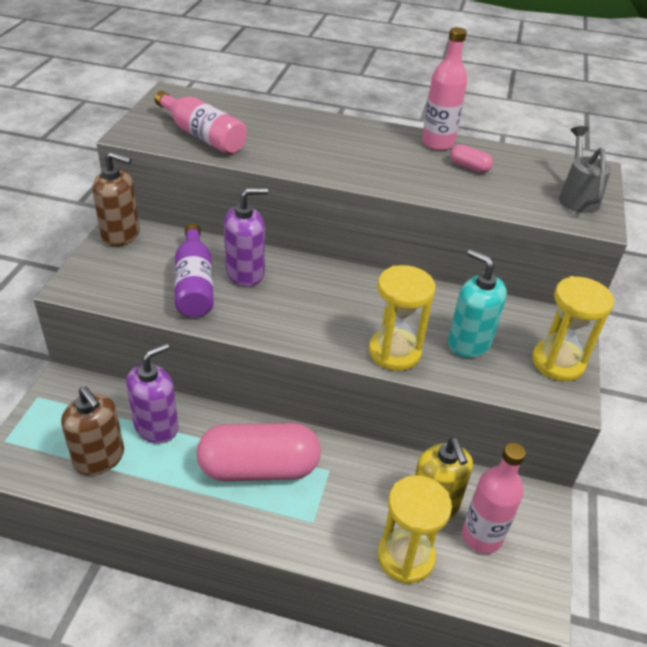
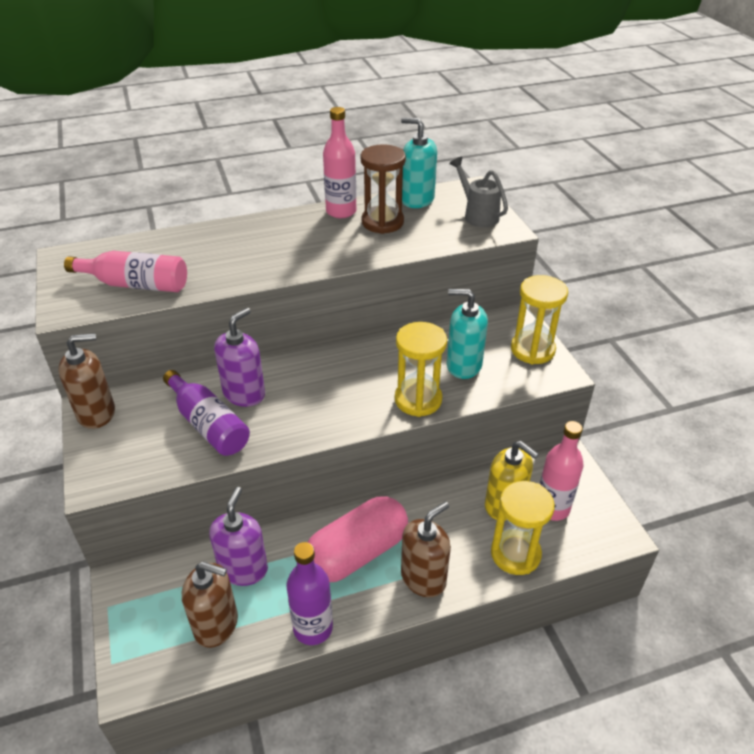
camera: 30 degrees left, 0 degrees up
(169, 508) = (313, 628): none -> purple bottle
(298, 525) = (423, 578): none -> brown soap dispenser
(469, 167) = (382, 222): pink capsule -> brown hourglass
(525, 160) = (417, 200): none -> turquoise soap dispenser

